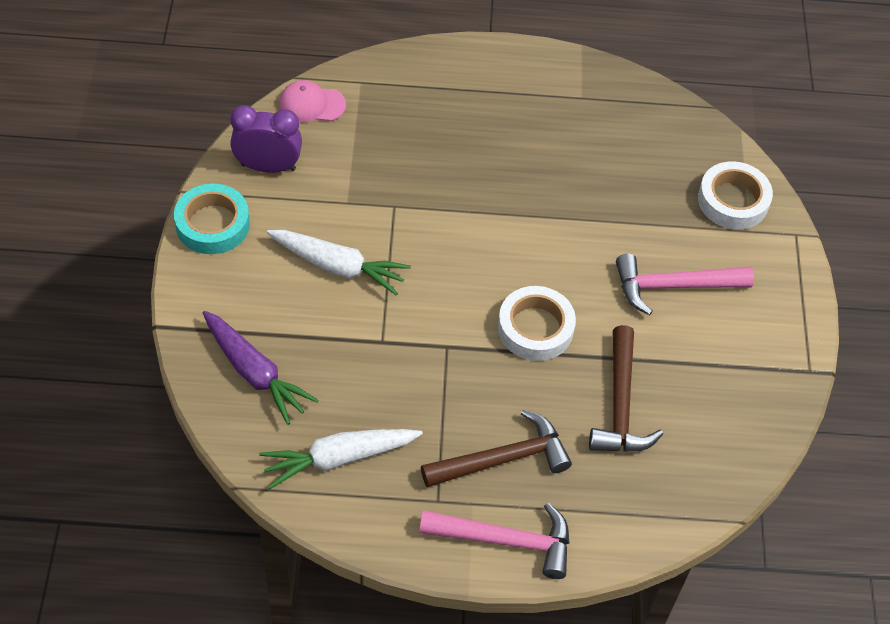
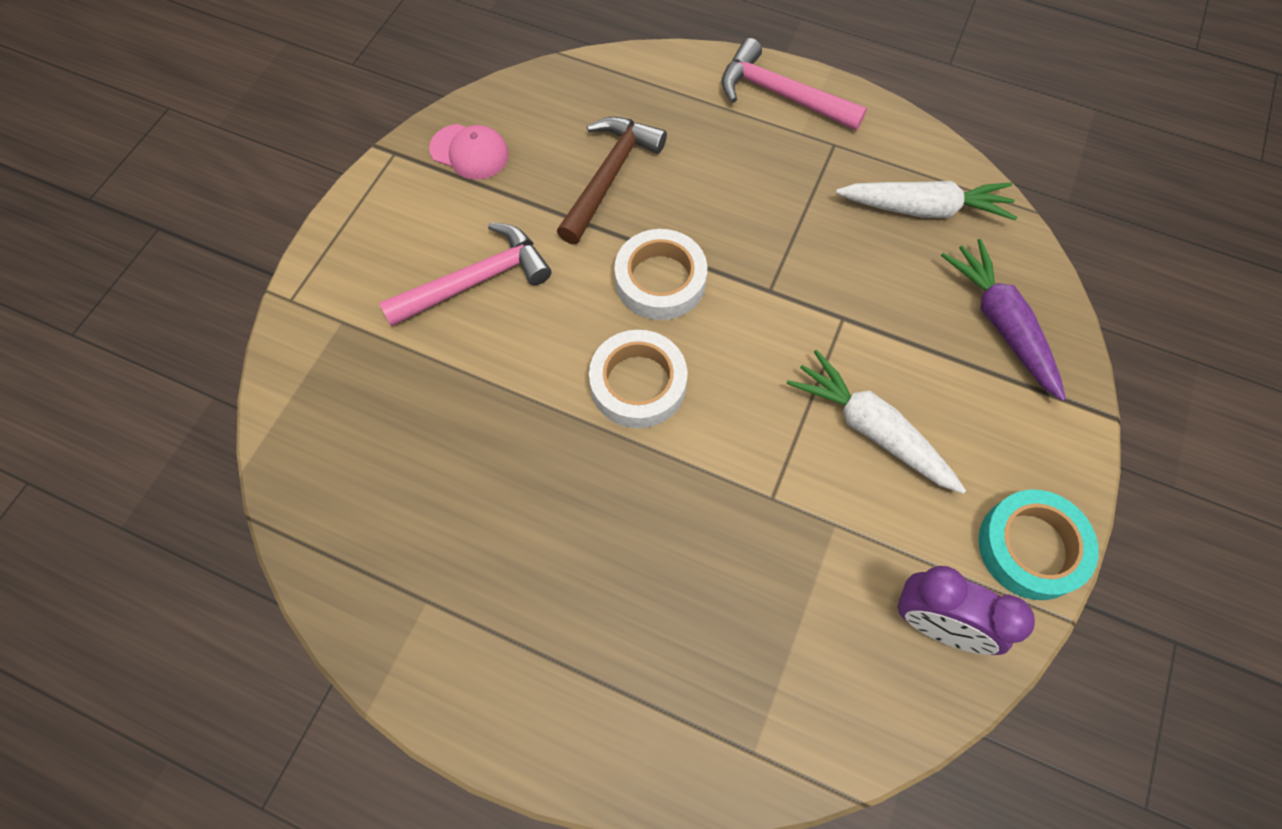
camera: 155 degrees left, 10 degrees up
(312, 104) = (844, 729): pink cap -> pink cap (469, 152)
(502, 459) = (755, 161): brown hammer -> none
(673, 286) = (476, 281): pink hammer -> pink hammer turned 45 degrees counterclockwise
(733, 200) = (331, 366): white tape -> white tape (638, 384)

